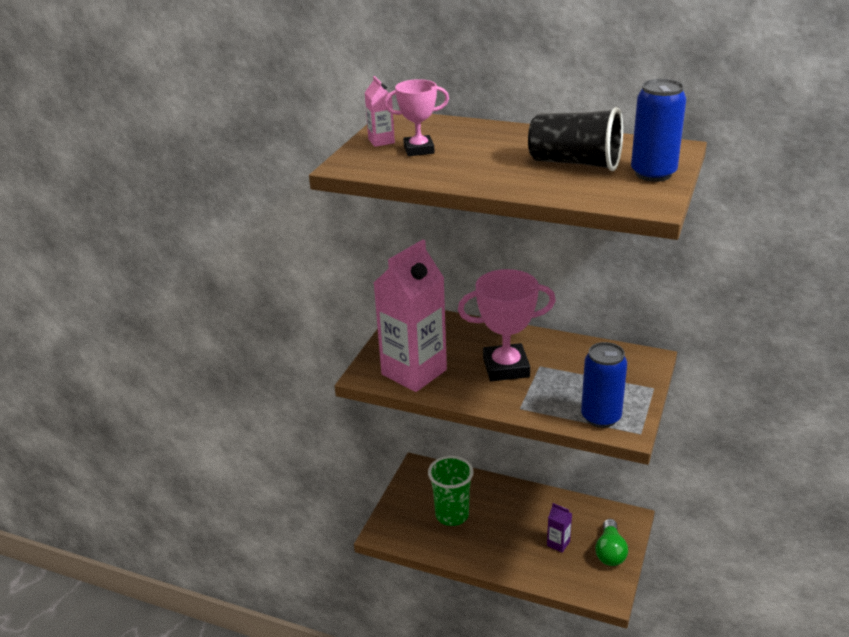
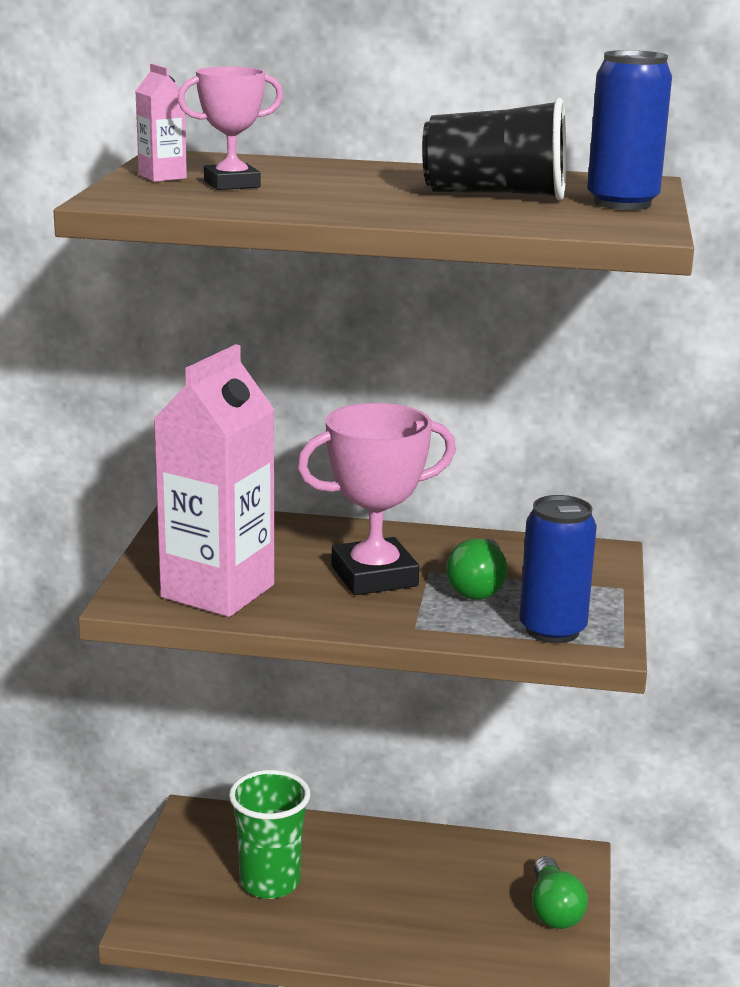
camera: 15 degrees left, 10 degrees down
(558, 543) = (464, 906): purple carton -> none
(565, 380) = (478, 587): none -> green light bulb

